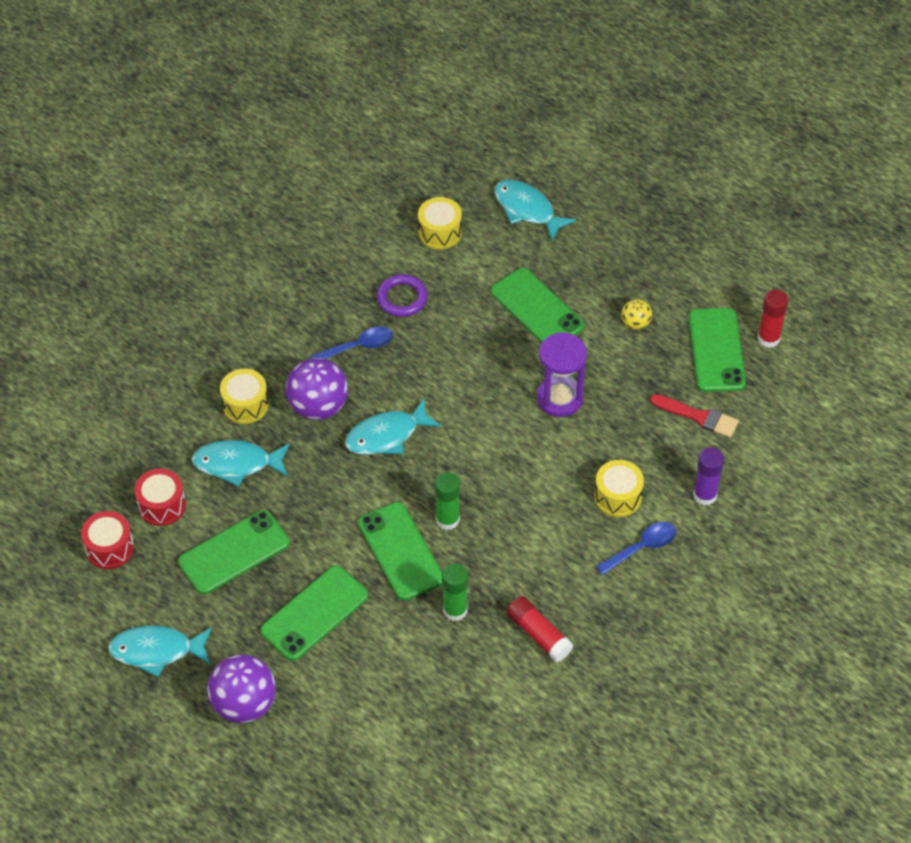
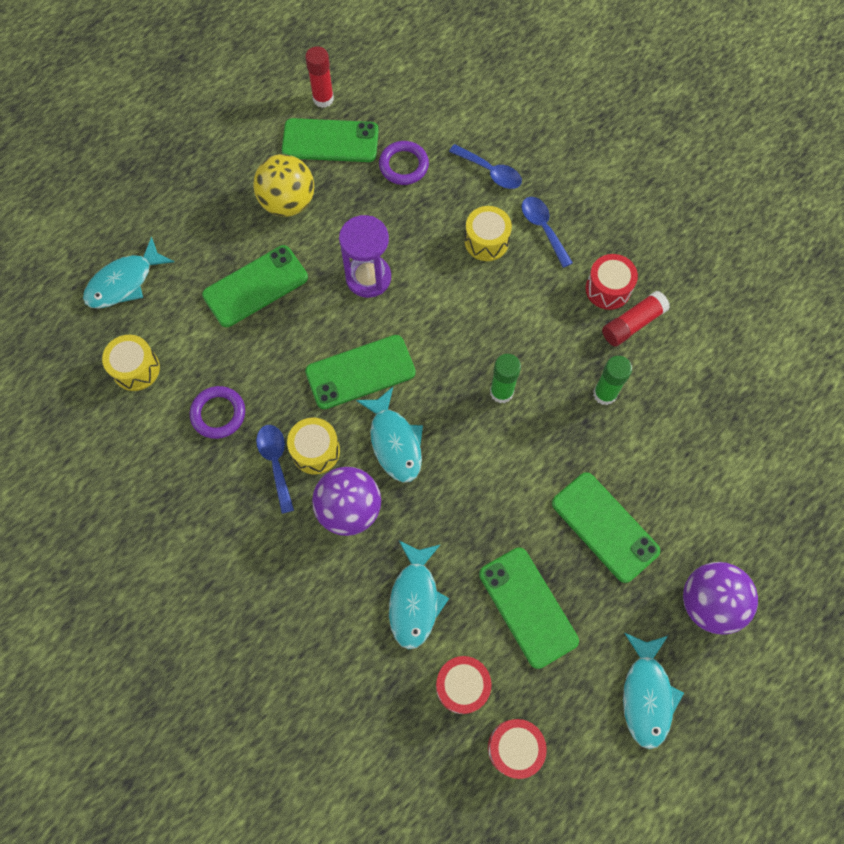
camera: 85 degrees left, 15 degrees up
(245, 405) = (337, 587): yellow drum -> yellow drum (315, 451)
(401, 551) = (535, 438): green phone -> green phone (360, 372)
(577, 610) = (608, 289): none -> red drum
(635, 323) = (288, 202): yellow ball -> yellow ball, size x1.96
(698, 416) = (404, 165): red brush -> purple ring
(705, 495) = (490, 172): purple glue stick -> blue spoon

